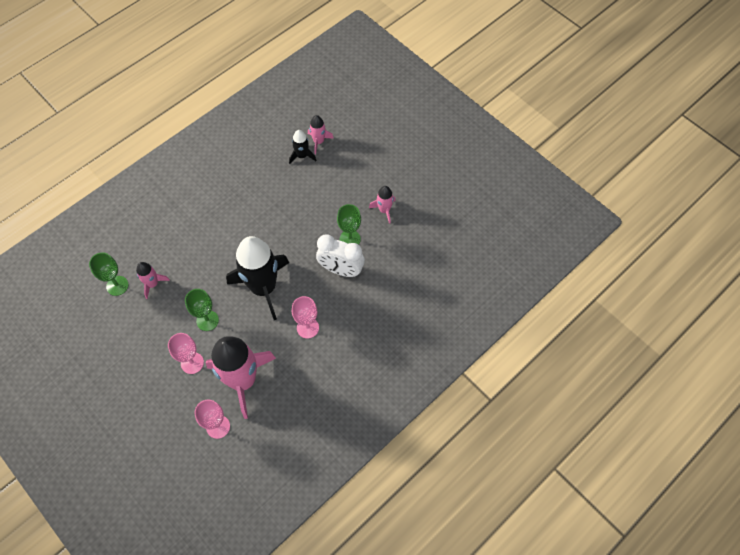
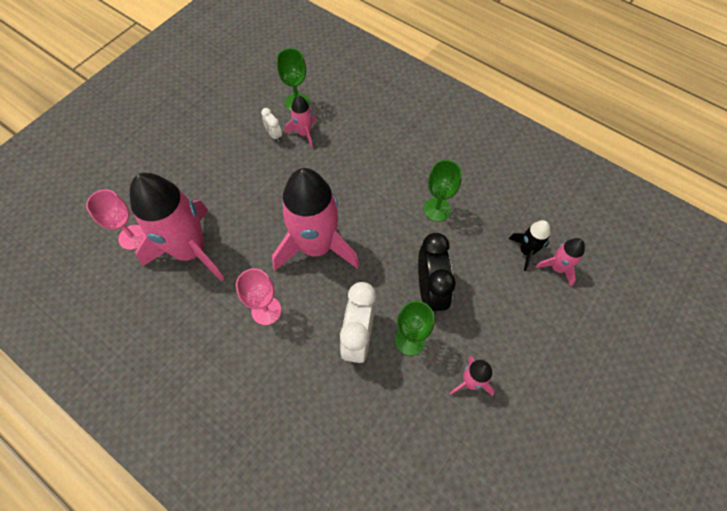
camera: 80 degrees right, 0 degrees up
(147, 307) = (274, 135): none -> white clock
(192, 363) = (210, 193): pink goblet -> none
(207, 320) = (265, 196): green goblet -> green goblet (437, 209)
(263, 288) = (316, 246): black rocket -> pink rocket
(317, 220) = (430, 291): none -> black clock

